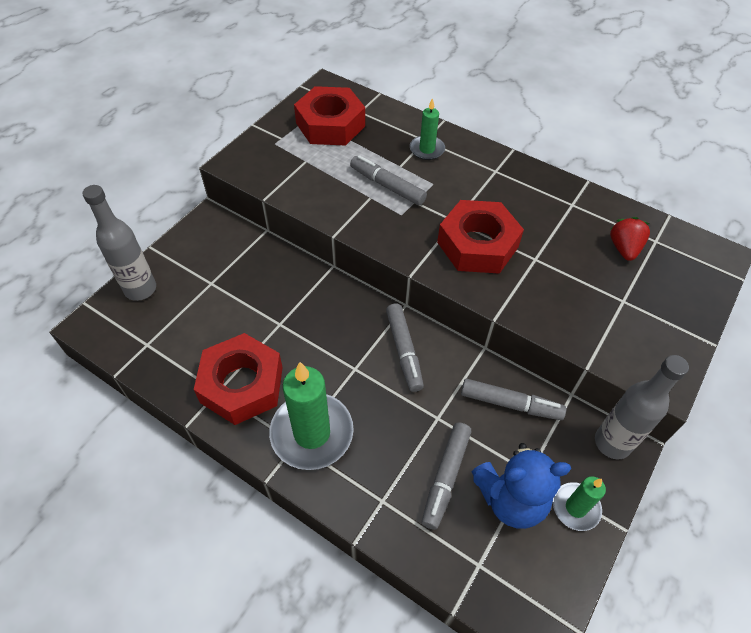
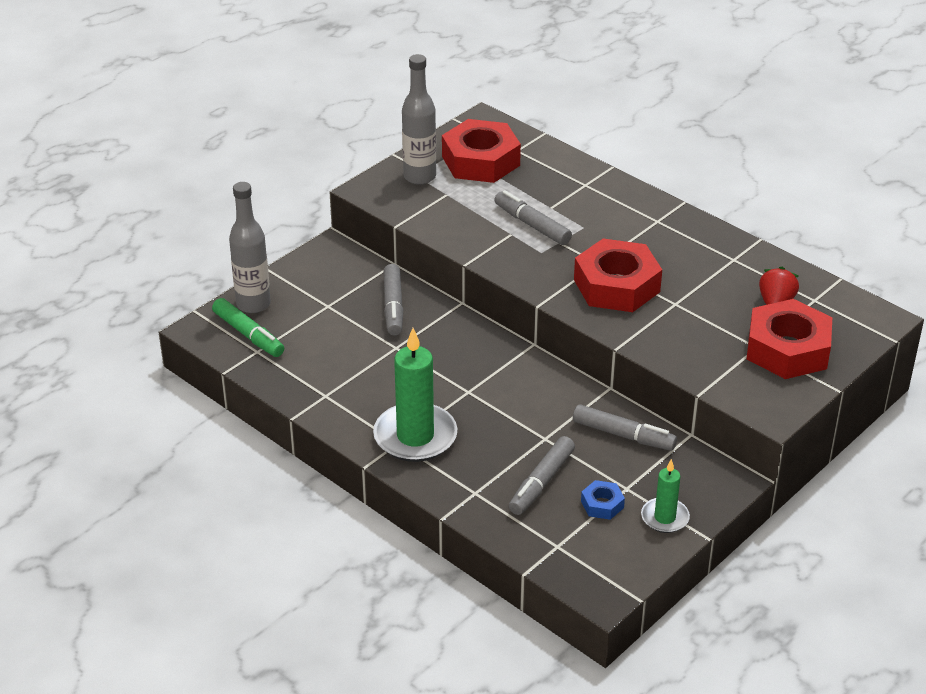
camera: 10 degrees right, 15 degrees down
(137, 325) = (248, 334): none -> green marker
(242, 385) = (350, 392): red nut -> red nut (787, 349)
(404, 351) = (523, 382): grey marker -> grey marker (393, 306)
(427, 149) = (585, 194): green candle -> none
(511, 498) = (602, 504): blue teddy bear -> blue nut
(612, 443) = (720, 475): grey bottle -> grey bottle (419, 177)

